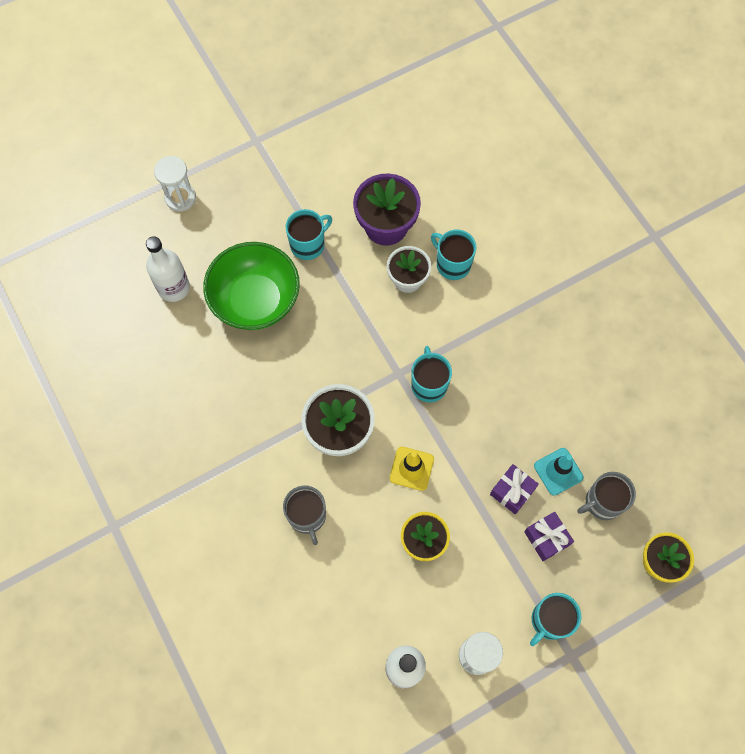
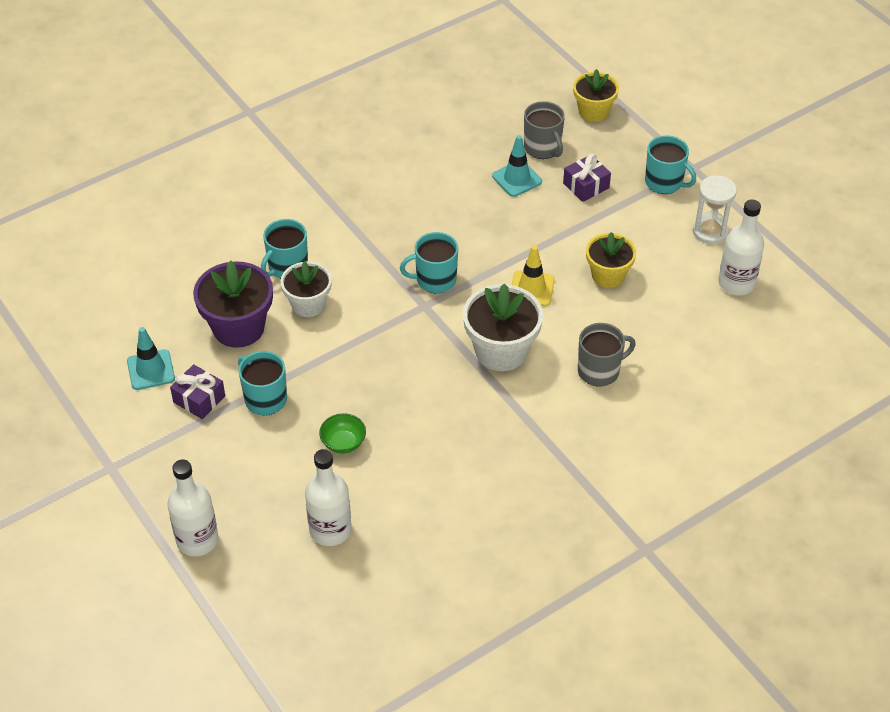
camera: 95 degrees left, 20 degrees down
(180, 198) = (197, 540): white hourglass -> white bottle
(255, 300) = (343, 443): green bowl -> green bowl, size x0.40
(347, 164) = (151, 370): none -> turquoise traffic cone
(512, 491) = (543, 211): purple gift -> purple gift (199, 399)

